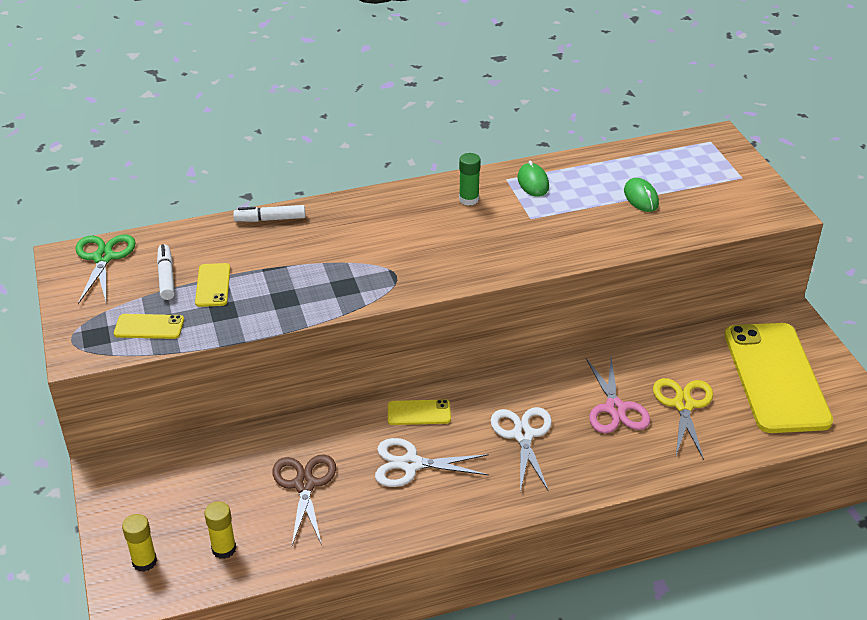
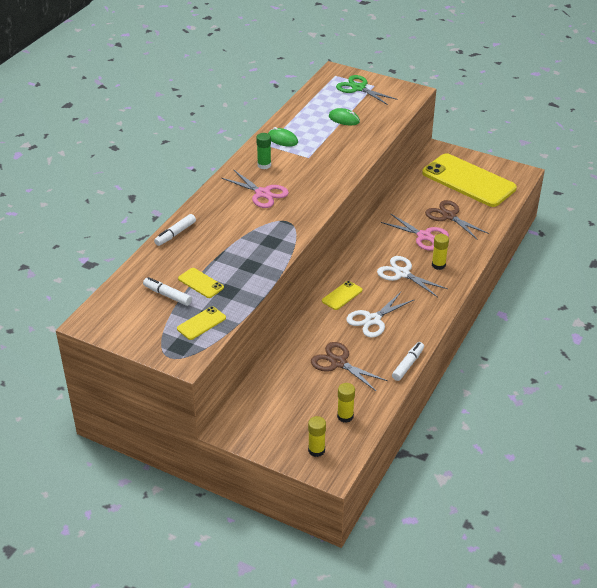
camera: 45 degrees left, 0 degrees up
(103, 258) = (113, 309): green scissors -> green scissors (358, 88)
(371, 545) = (408, 364): none -> white marker
(418, 229) = (262, 193): none -> pink scissors
(581, 455) = (438, 265): none -> yellow glue stick
(684, 405) = (449, 216): yellow scissors -> brown scissors

